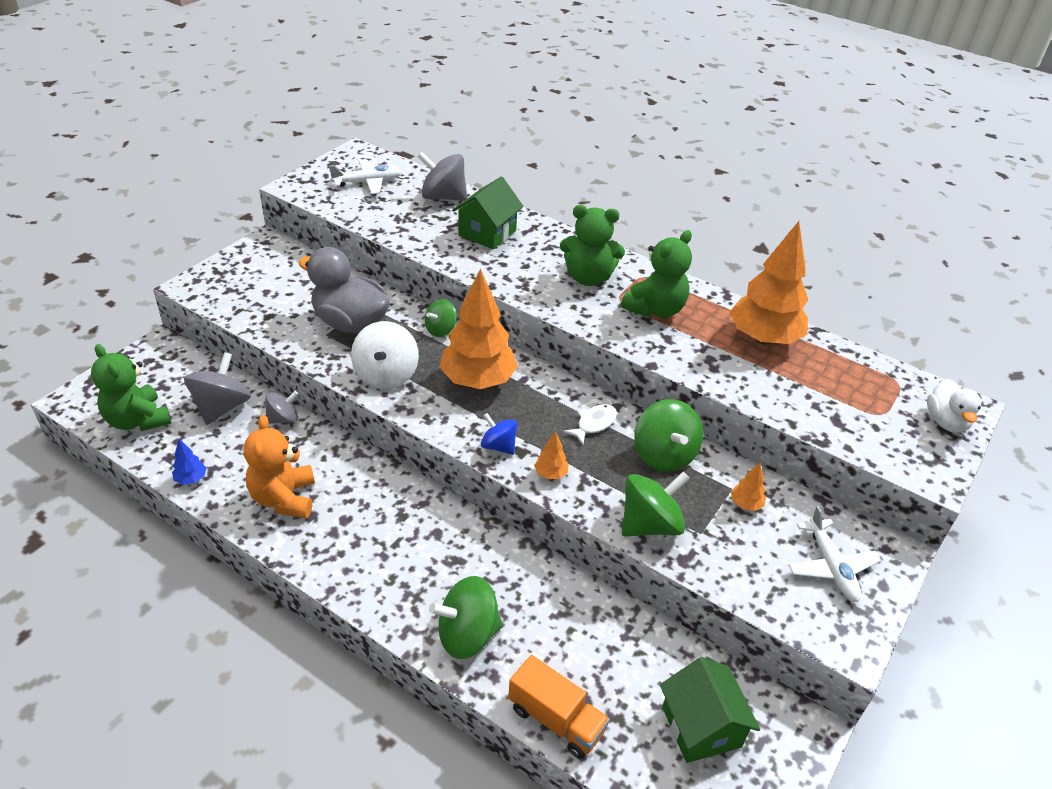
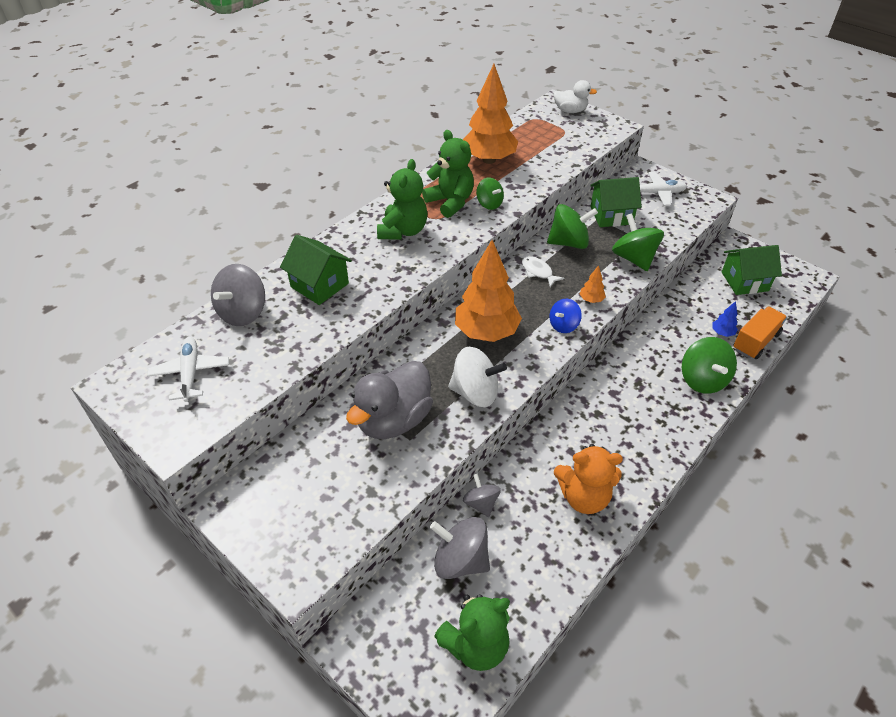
camera: 80 degrees left, 5 degrees up
(191, 479) = (562, 577): blue tree -> blue tree (722, 333)
(441, 330) = (414, 352): green spinning top -> green spinning top (489, 204)
(745, 504) = (611, 215): orange tree -> green house

